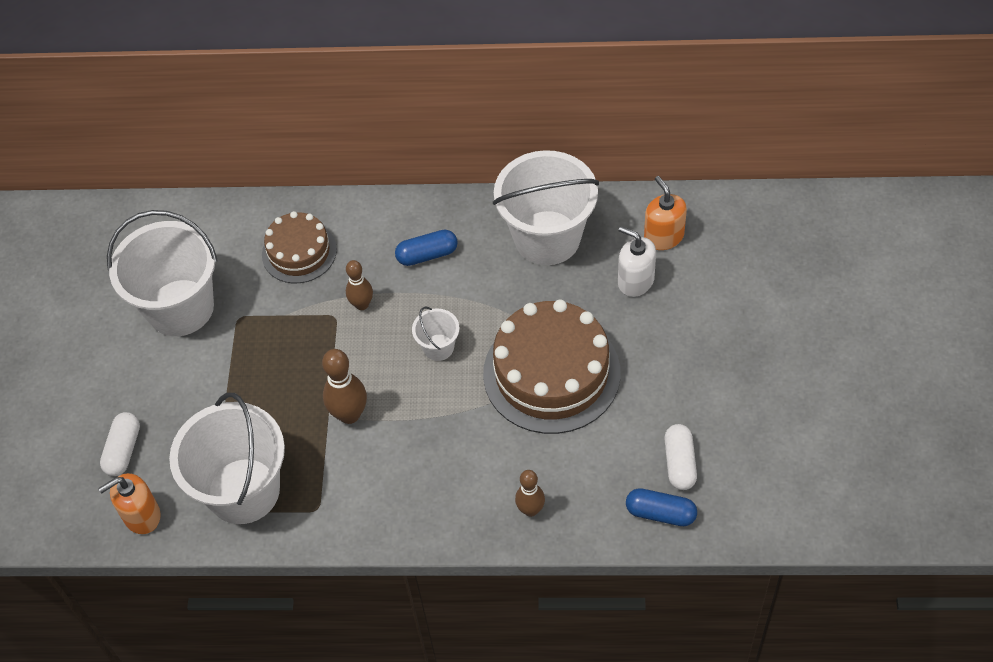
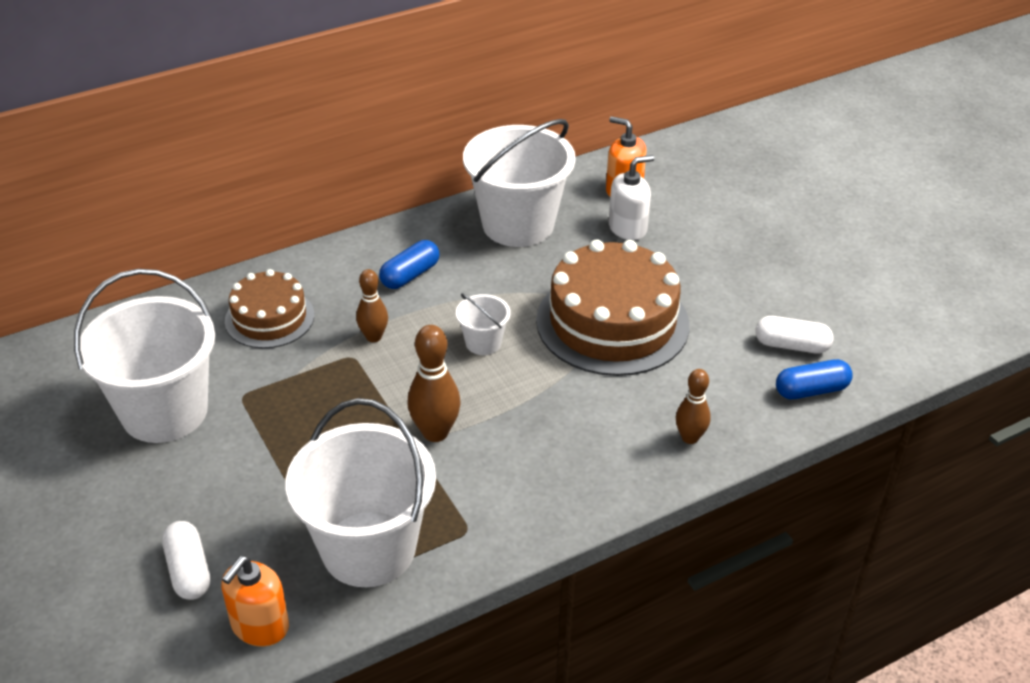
camera: 35 degrees left, 15 degrees down
(635, 281) = (627, 228): white soap dispenser -> white soap dispenser turned 150 degrees clockwise
(679, 463) = (791, 345): white capsule -> white capsule turned 45 degrees counterclockwise

